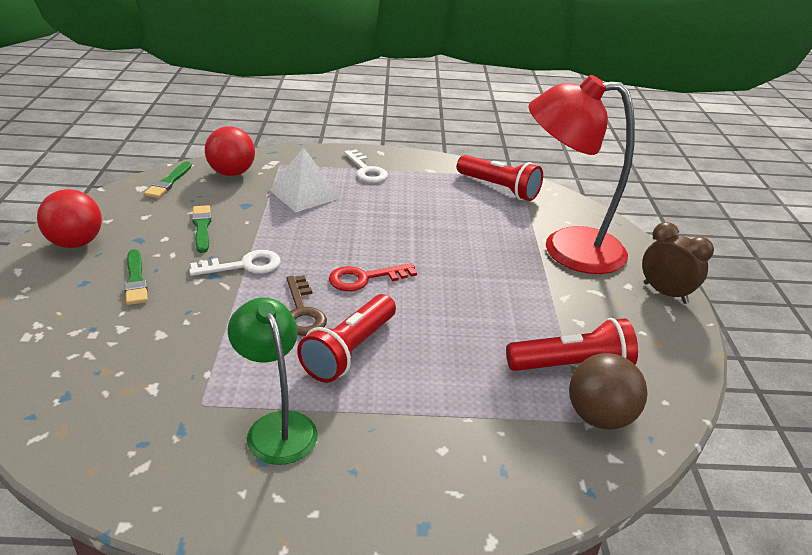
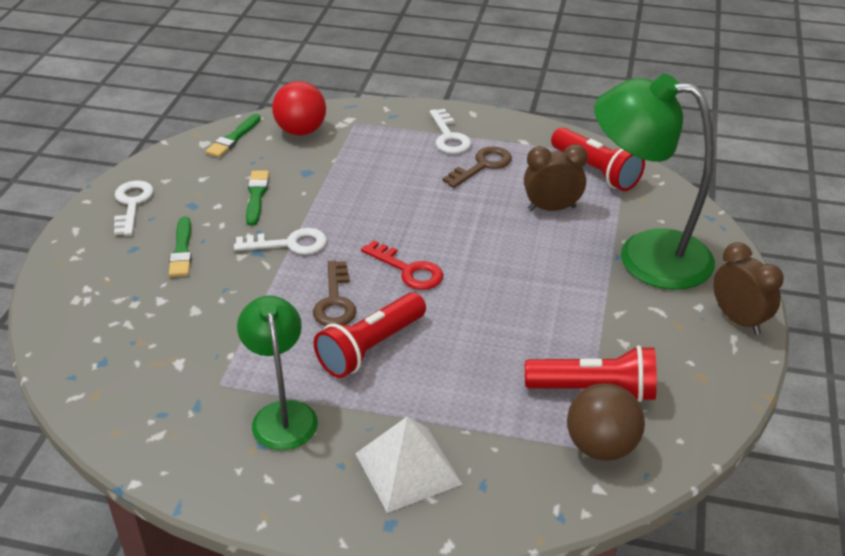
camera: 15 degrees right, 5 degrees up
(76, 243) = (132, 204): red ball -> white key
(304, 193) = (372, 162): white pyramid -> white pyramid (407, 468)
(364, 278) = (408, 270): red key -> red key turned 135 degrees counterclockwise
(403, 190) = (482, 166): none -> brown key
(474, 219) = (552, 208): none -> brown clock
(566, 249) = (645, 255): red lamp -> green lamp

